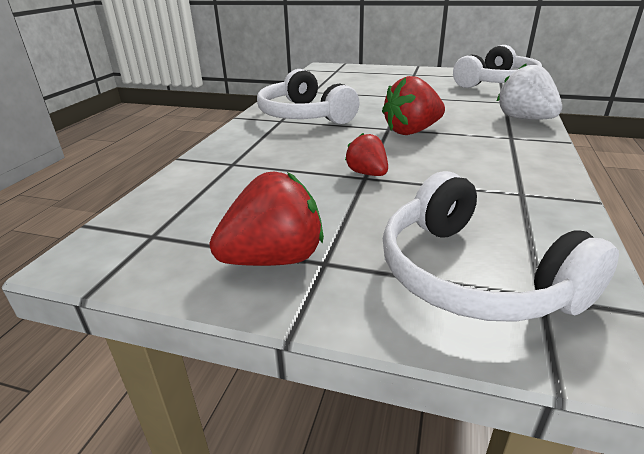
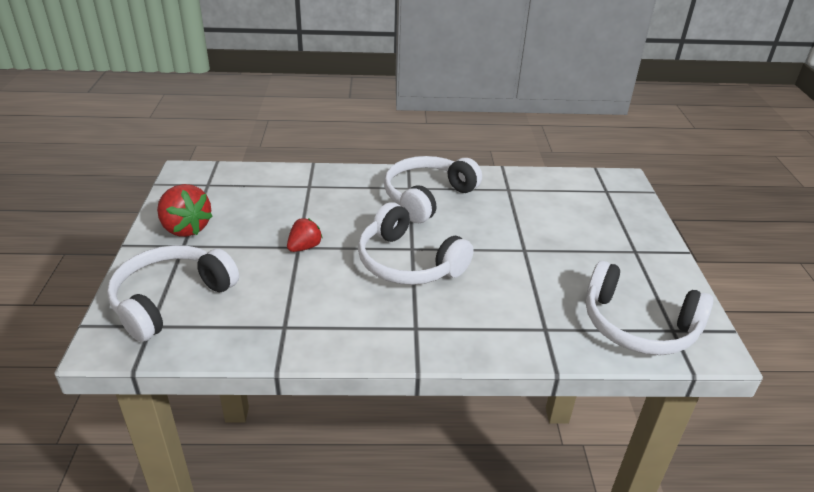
camera: 70 degrees right, 5 degrees up
(411, 131) = (408, 263): red strawberry -> white headphones
(524, 119) = (481, 341): white strawberry -> none

